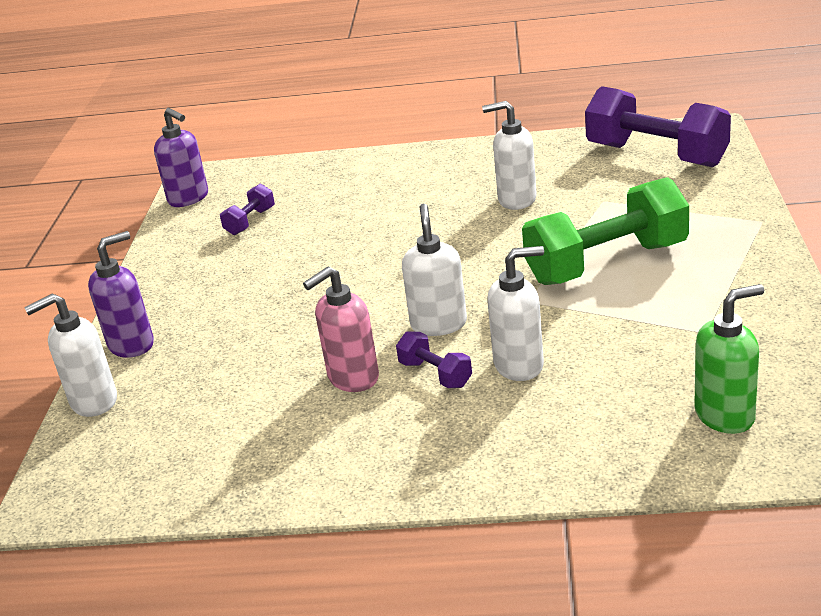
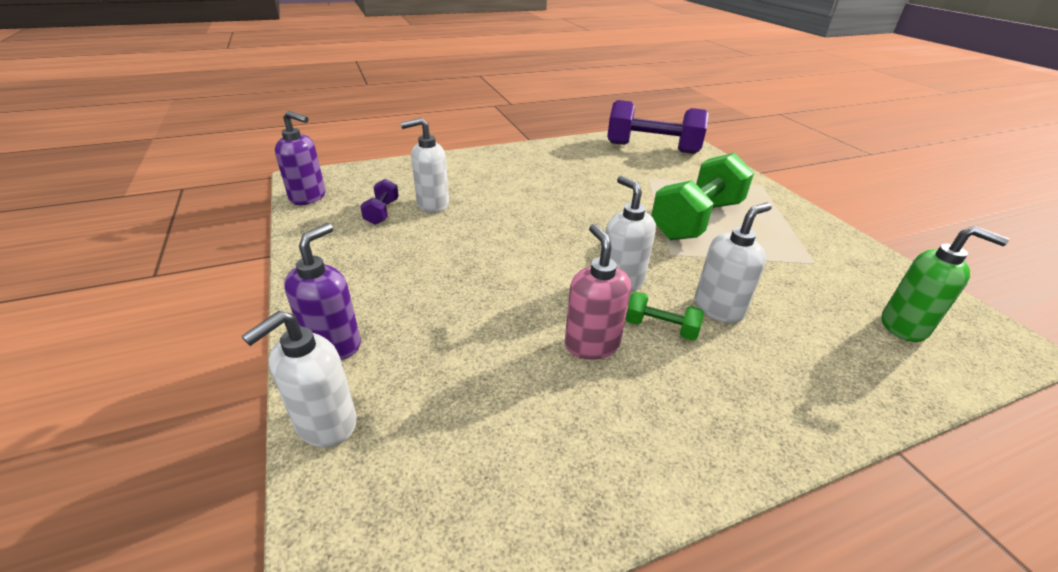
camera: 30 degrees left, 5 degrees up
(352, 378) = (591, 344): pink soap dispenser -> pink soap dispenser turned 135 degrees clockwise
(435, 374) = (660, 328): purple dumbbell -> green dumbbell
(516, 200) = (588, 181): white soap dispenser -> white soap dispenser (432, 204)
(725, 415) = (904, 326): green soap dispenser -> green soap dispenser turned 75 degrees clockwise

